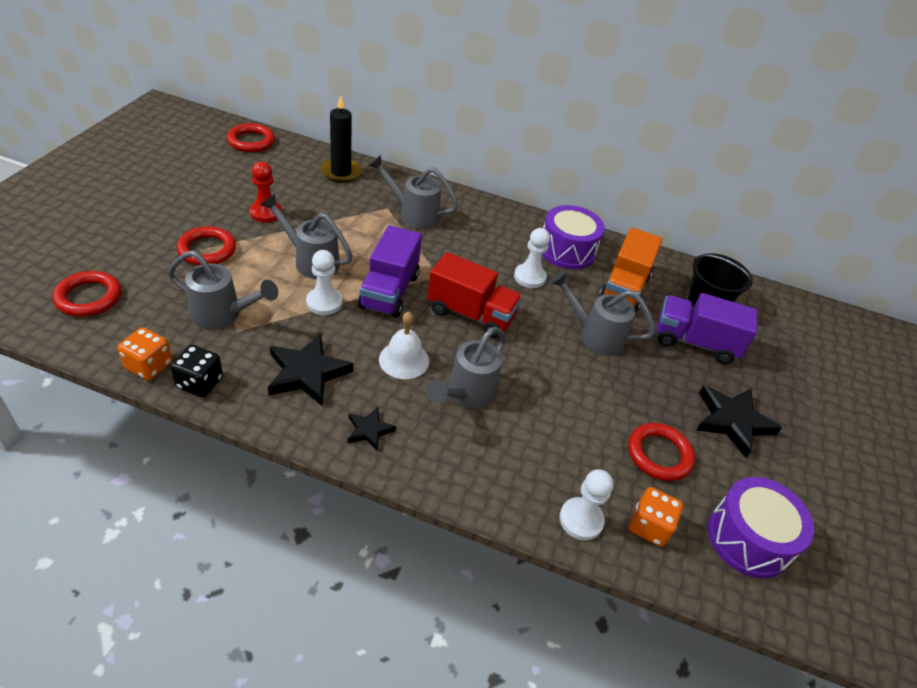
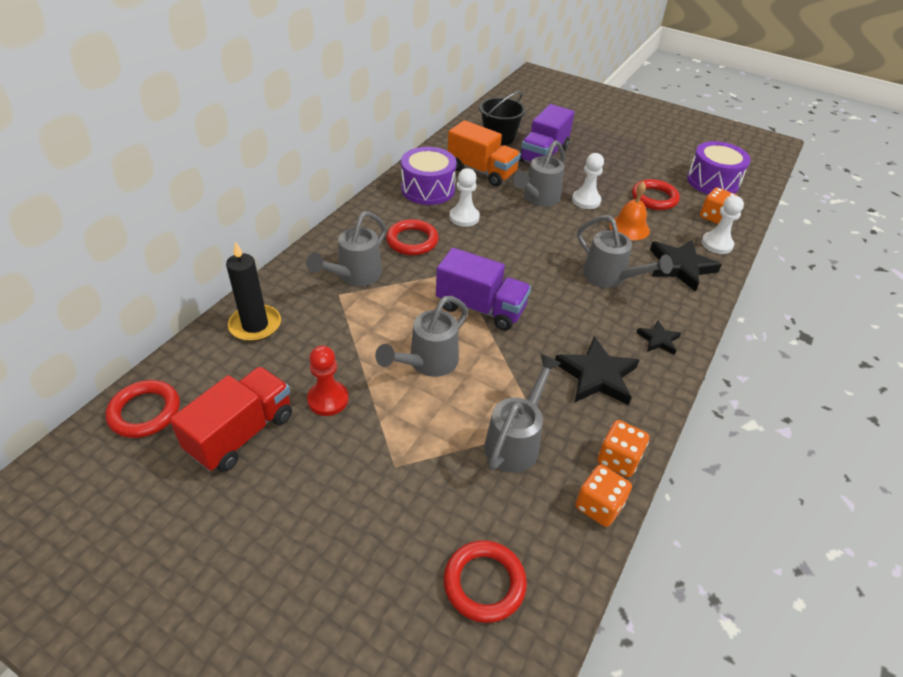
camera: 75 degrees left, 0 degrees up
(200, 383) = (618, 459): black dice -> orange dice
(207, 250) = (397, 458): red ring -> red ring (412, 241)
(324, 302) = (497, 357): white pawn -> white pawn (586, 200)
(404, 360) = (574, 309): white bell -> none
(471, 314) = (513, 260): red truck -> red truck (241, 433)
(575, 420) = (629, 227): none -> orange bell
(732, 421) = (619, 161): black star -> black star (680, 267)

